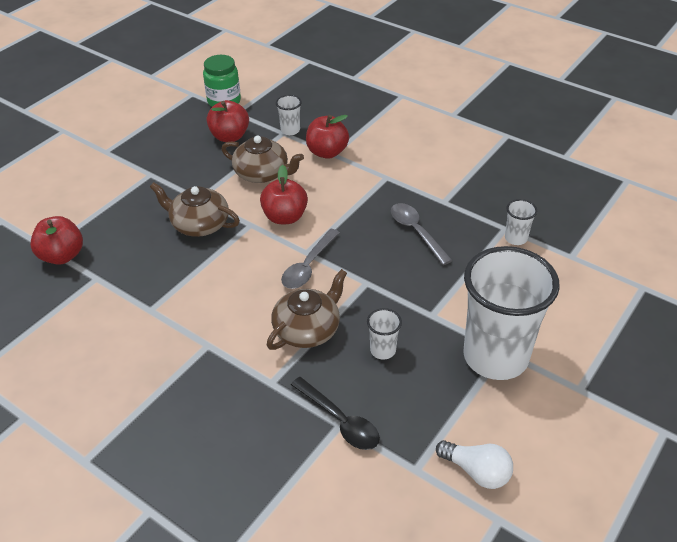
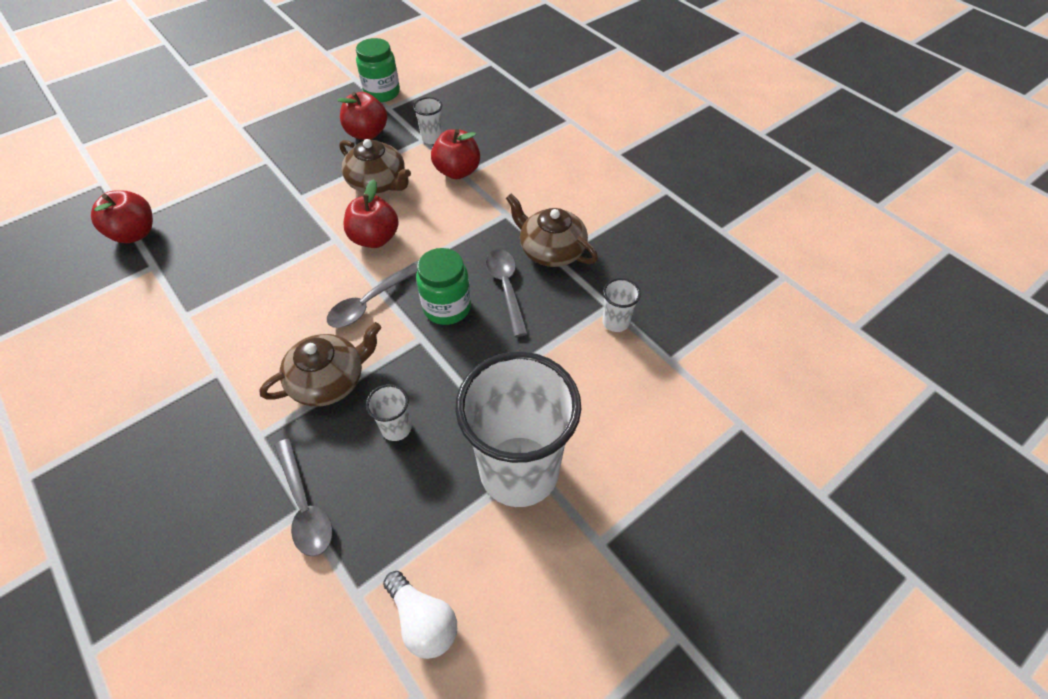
camera: 15 degrees right, 10 degrees up
(199, 224) = (284, 227): brown teapot -> brown teapot (551, 250)
(340, 421) = (305, 506): black spoon -> grey spoon
(375, 256) = (447, 307): none -> green jar

